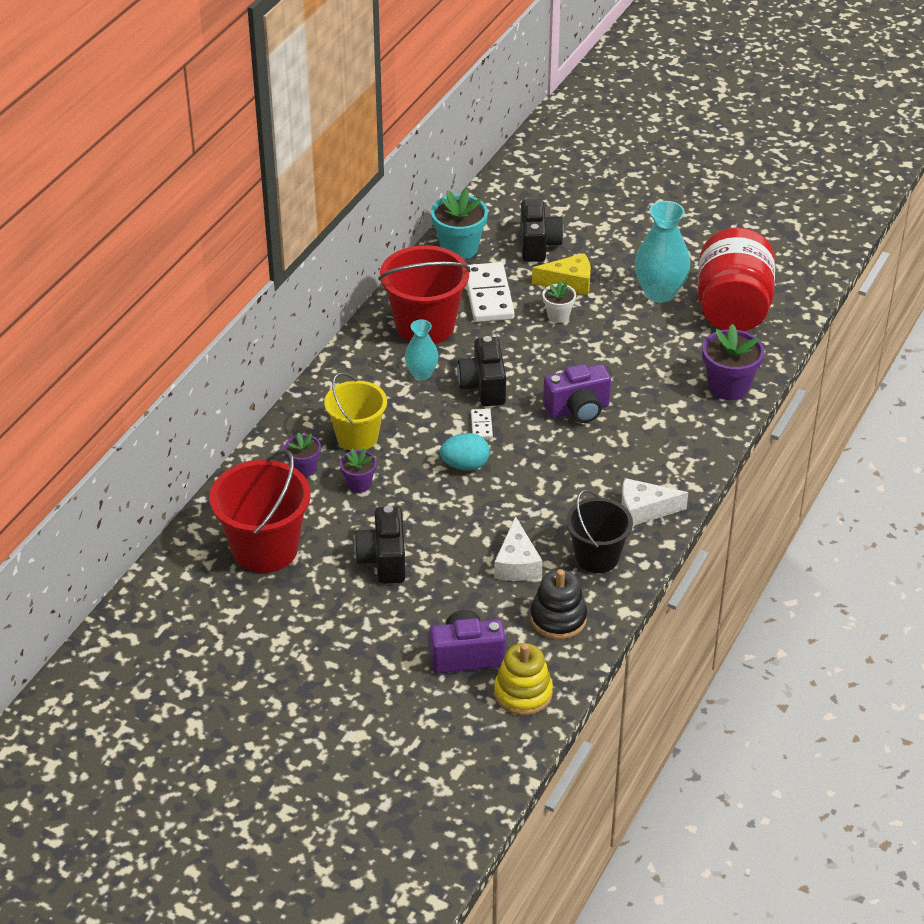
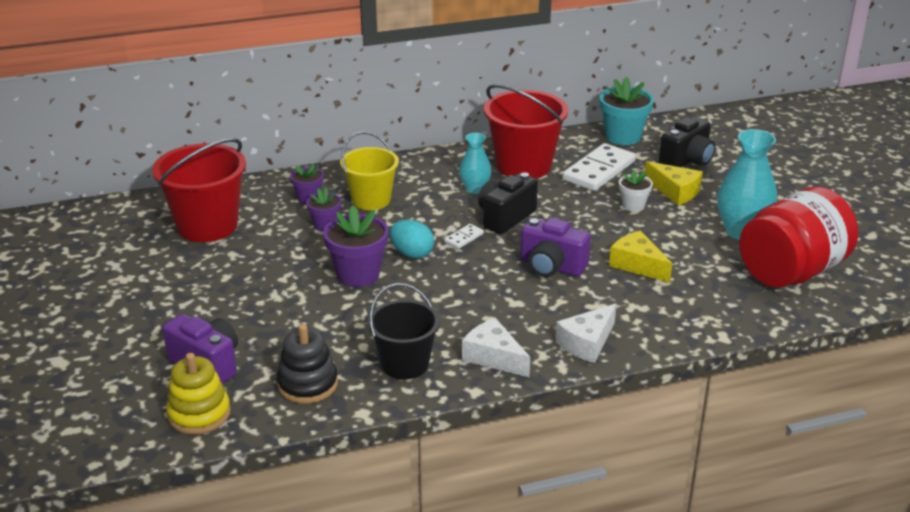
camera: 45 degrees right, 10 degrees down
(384, 560) = (262, 275): black camera -> none
(517, 563) = (342, 331): white cheese -> white cheese (587, 343)
(631, 369) = (637, 265): none -> yellow cheese
(728, 386) = (704, 318): purple flower pot -> purple flower pot (358, 274)

